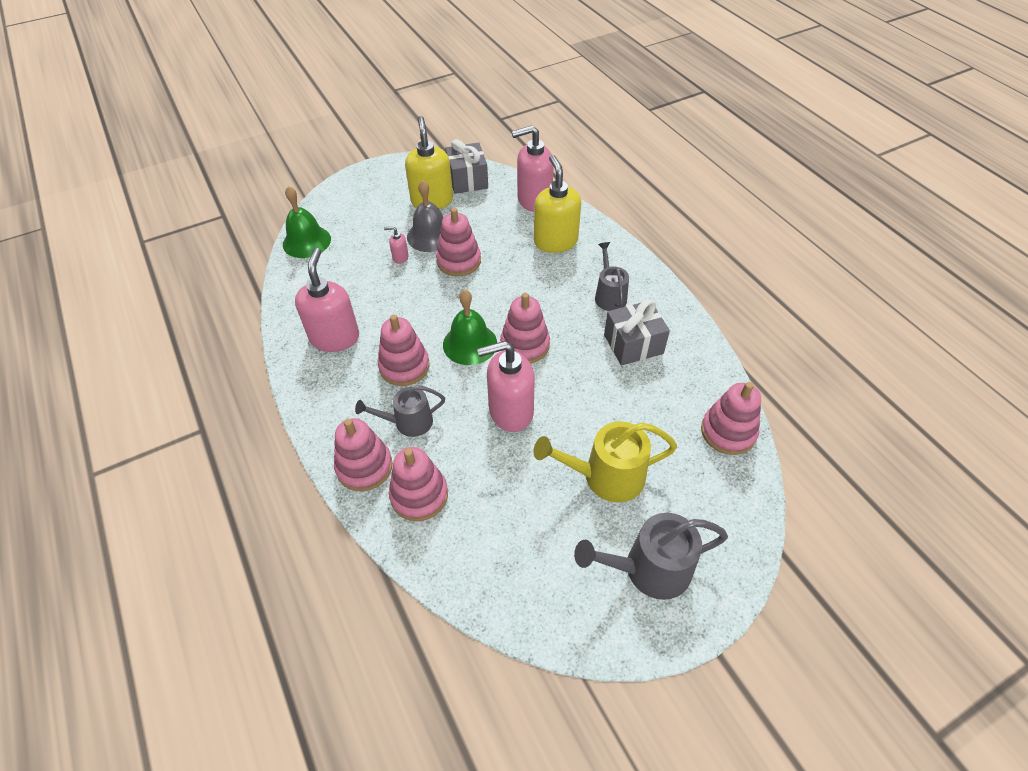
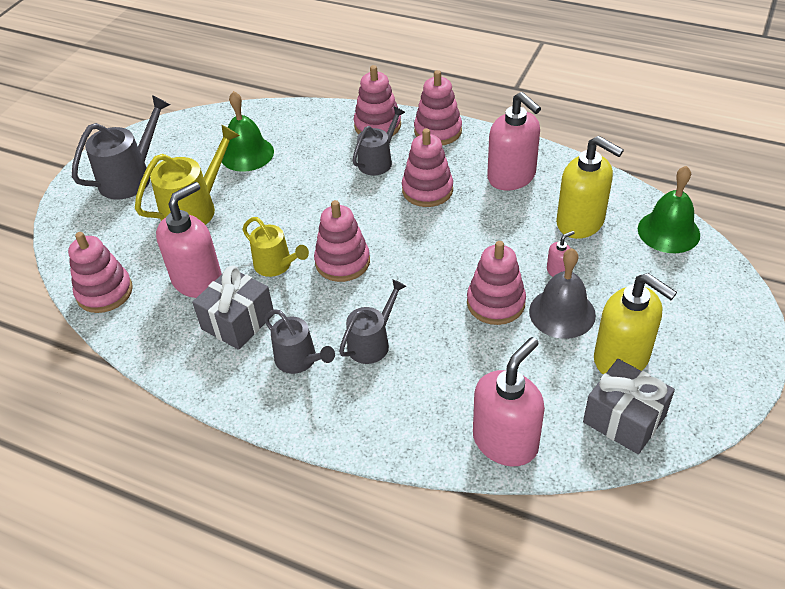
camera: 145 degrees right, 5 degrees down
(419, 495) = (322, 132): pink stacking toy -> pink stacking toy (438, 131)
(470, 344) = (393, 235): green bell -> green bell (247, 154)
(510, 411) = (306, 208): pink soap dispenser -> pink soap dispenser (198, 280)
(555, 241) = (418, 393): yellow soap dispenser -> yellow soap dispenser (580, 222)
(556, 280) = (372, 343): none -> grey watering can
(574, 372) = (276, 265): none -> yellow watering can

